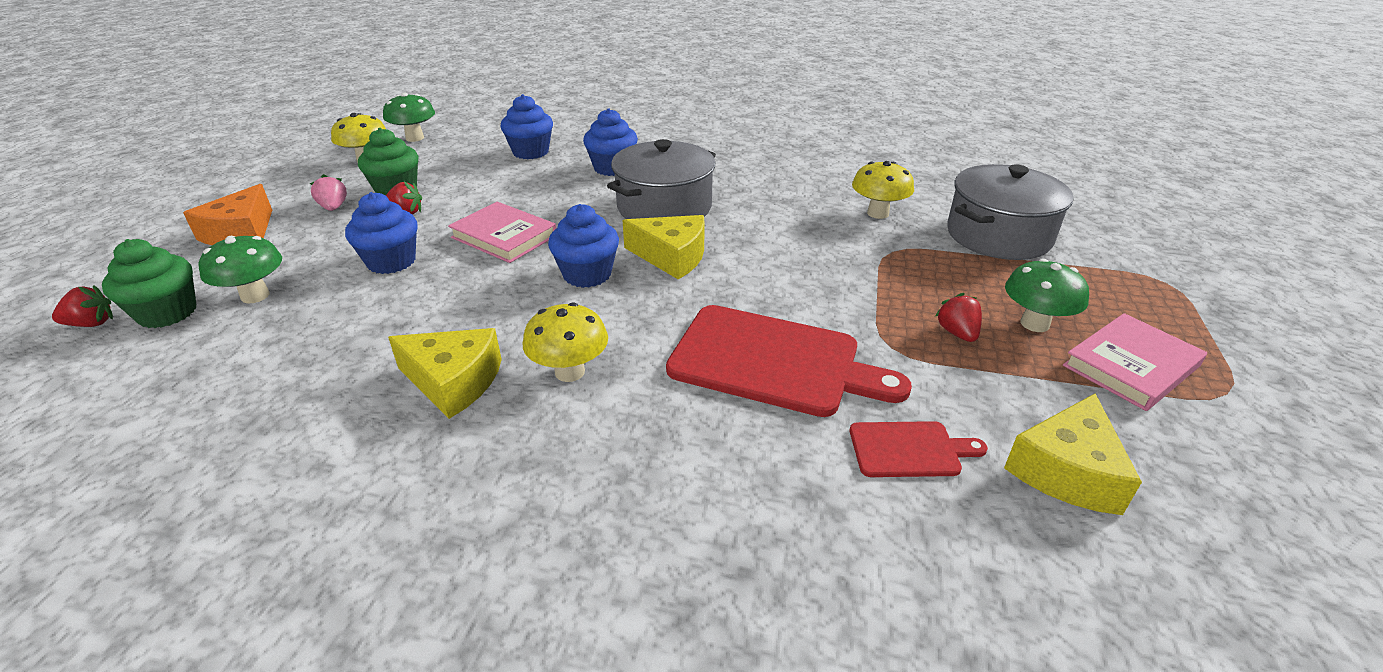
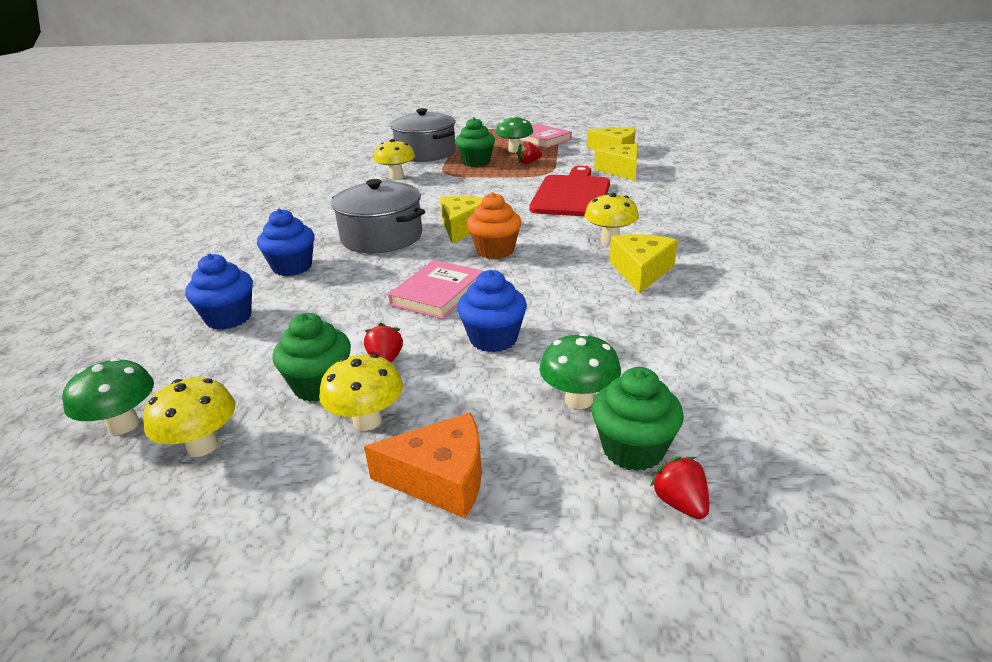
camera: 95 degrees left, 5 degrees down
(333, 207) = (367, 421): pink strawberry -> yellow mushroom
(587, 274) = (495, 250): blue cupcake -> orange cupcake
(909, 450) = (620, 170): red cutting board -> yellow cheese
(953, 279) = (476, 162): none -> green cupcake

